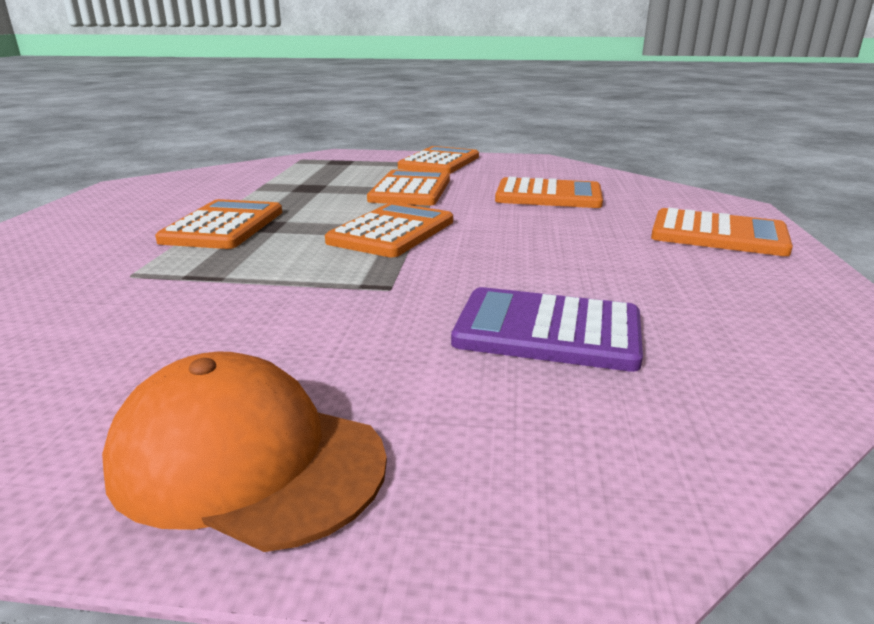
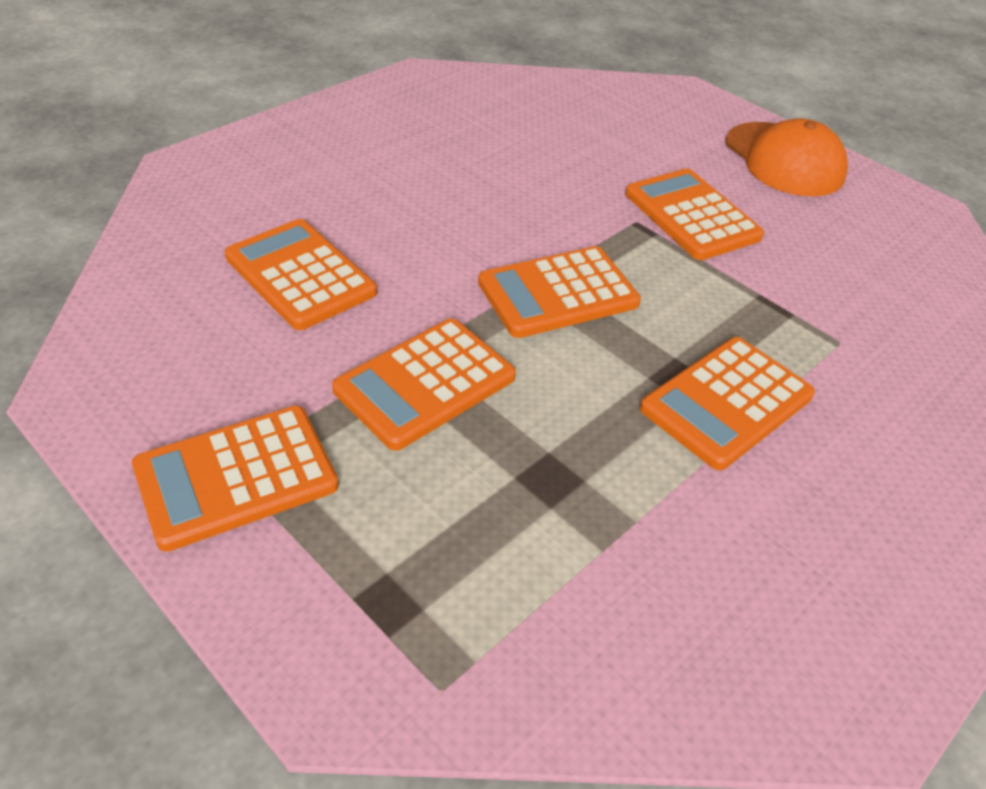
camera: 145 degrees left, 20 degrees up
(547, 331) = (581, 148): purple calculator -> none
(718, 234) = (306, 149): orange calculator -> orange calculator (691, 215)

